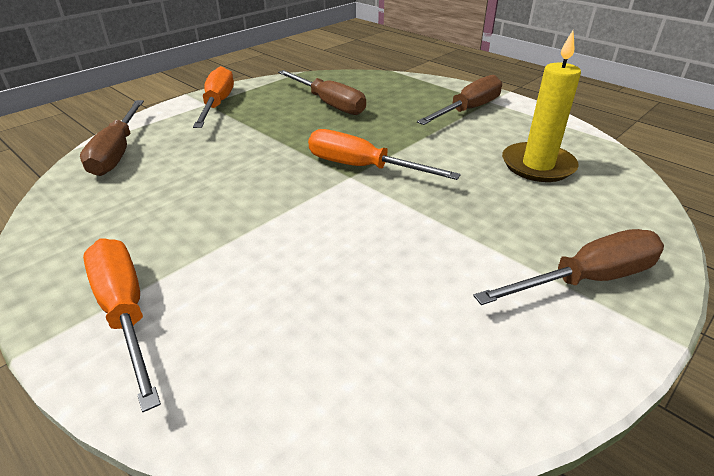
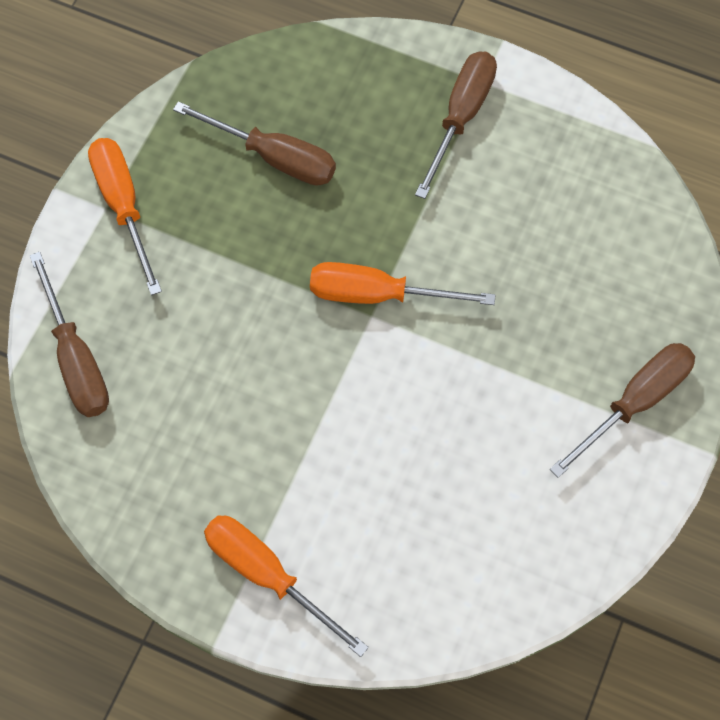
camera: 20 degrees left, 30 degrees up
(538, 165) = (567, 227): yellow candle -> none

